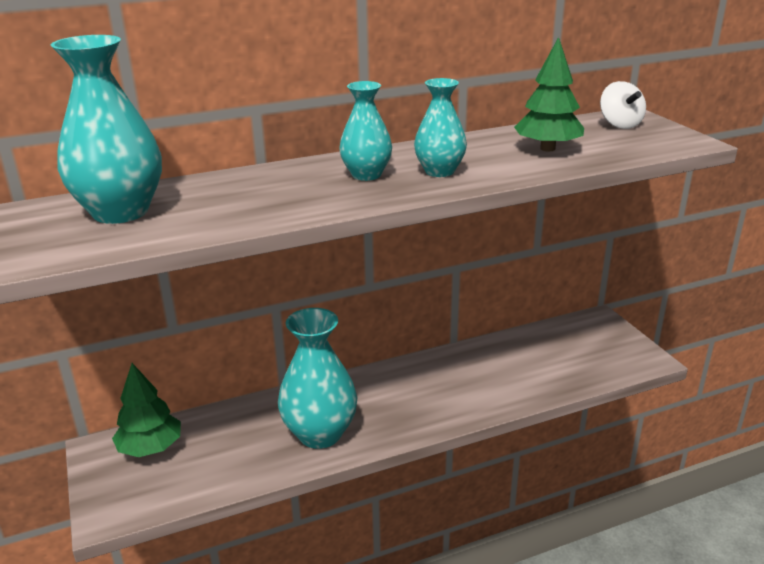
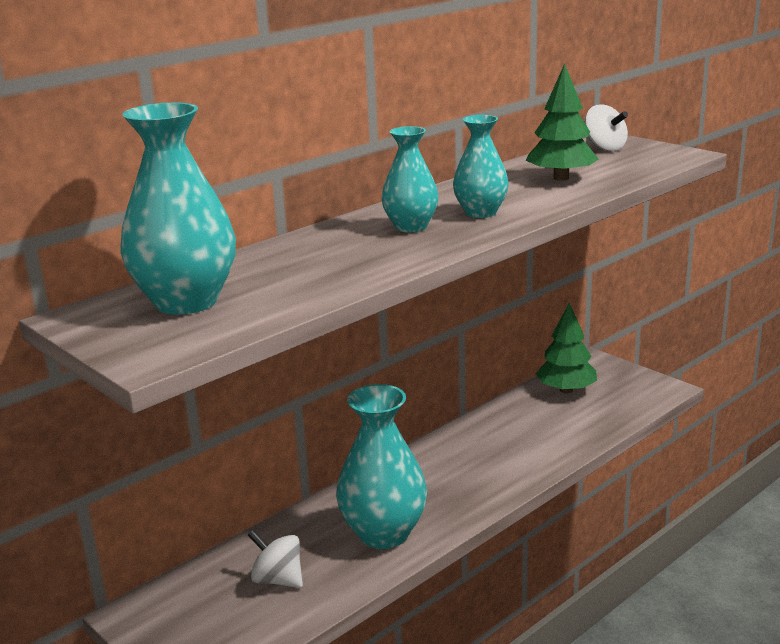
camera: 20 degrees left, 5 degrees down
(150, 448) = (198, 596): green tree -> green tree (566, 390)
(215, 451) = (278, 579): none -> white spinning top

